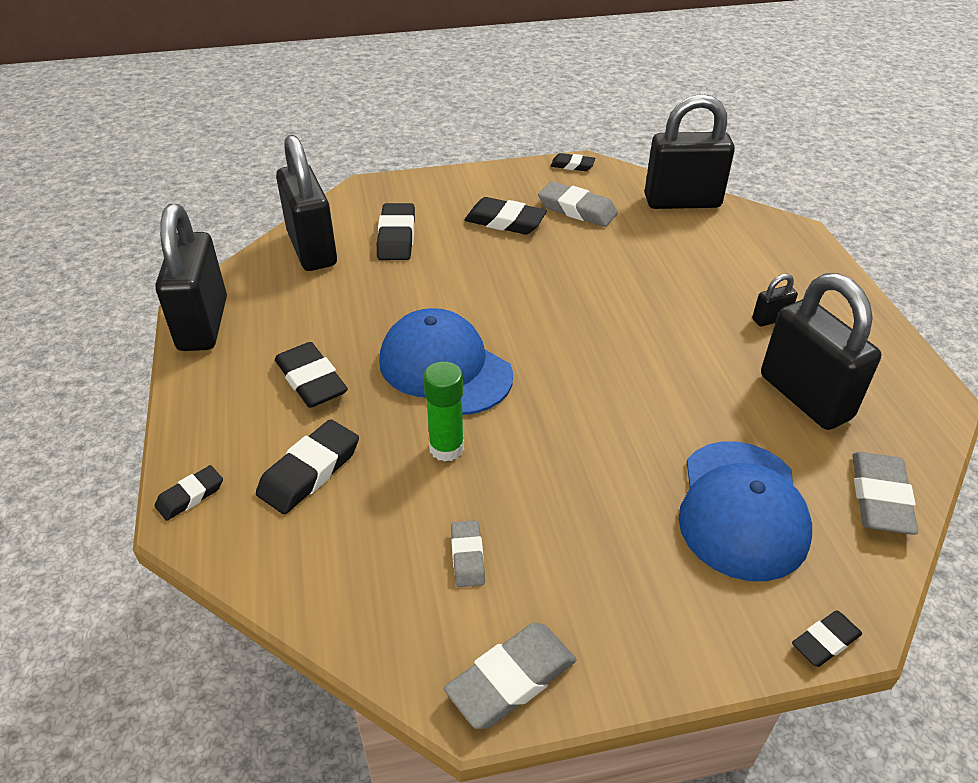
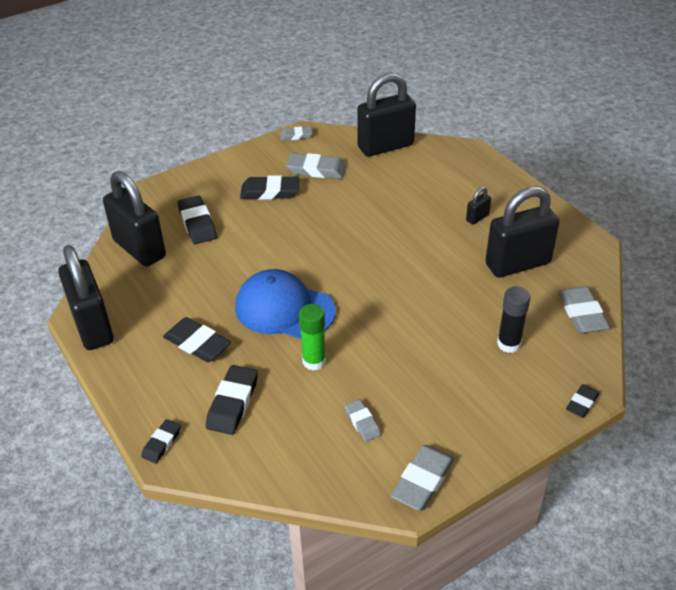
camera: 20 degrees left, 0 degrees up
(572, 165) = (296, 136): black eraser -> grey eraser
(742, 509) = (509, 344): blue cap -> black glue stick
(805, 397) = (517, 264): black padlock -> black padlock turned 60 degrees counterclockwise

